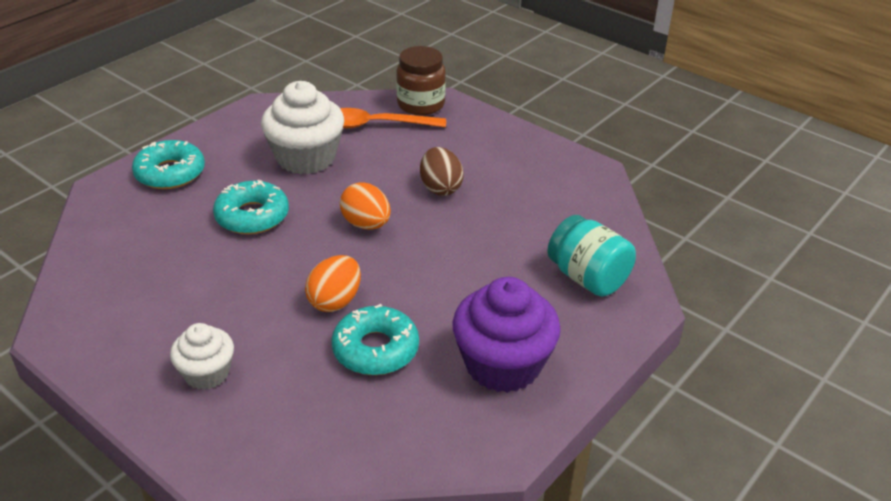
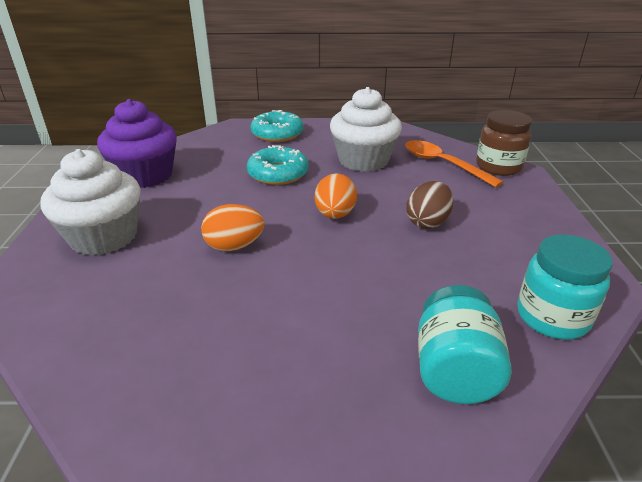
camera: 50 degrees right, 5 degrees down
(207, 373) = (104, 237): white cupcake -> white cupcake, size x1.73
(375, 349) = (200, 293): turquoise donut -> none
(503, 365) = (257, 380): purple cupcake -> purple cupcake (145, 175)
(593, 210) = (552, 317): none -> turquoise jar

